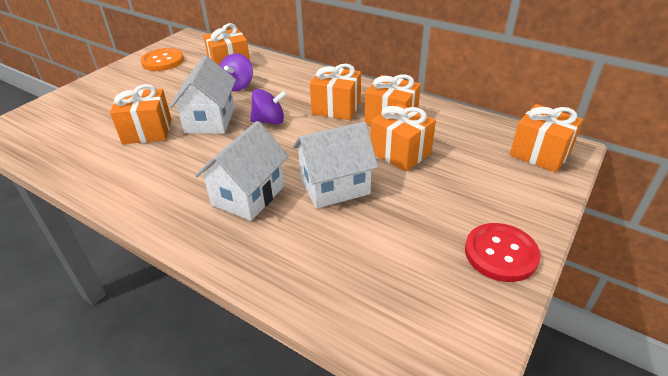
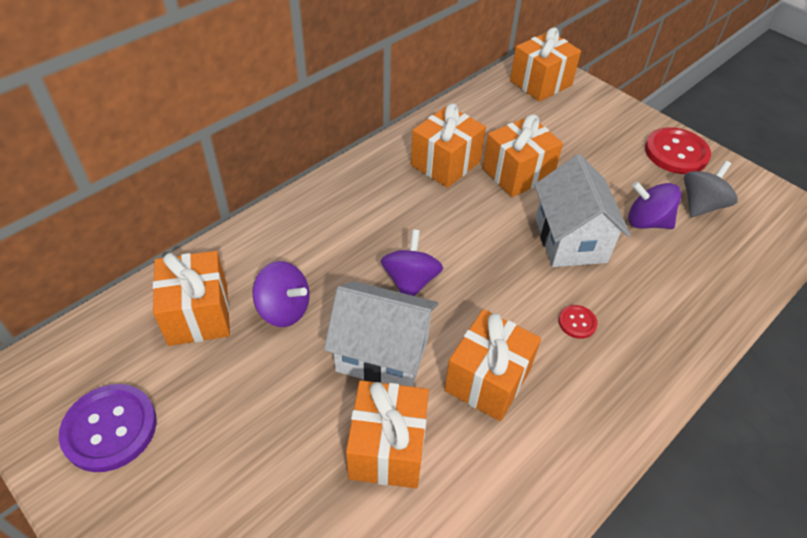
camera: 80 degrees left, 10 degrees up
(163, 61) = (110, 428): orange button -> purple button
(248, 195) = (577, 322): white house -> red button
(336, 108) = (401, 206): orange gift -> orange gift (488, 380)
(378, 232) = (647, 222): none -> purple spinning top
(423, 273) = (701, 205): none -> grey spinning top

